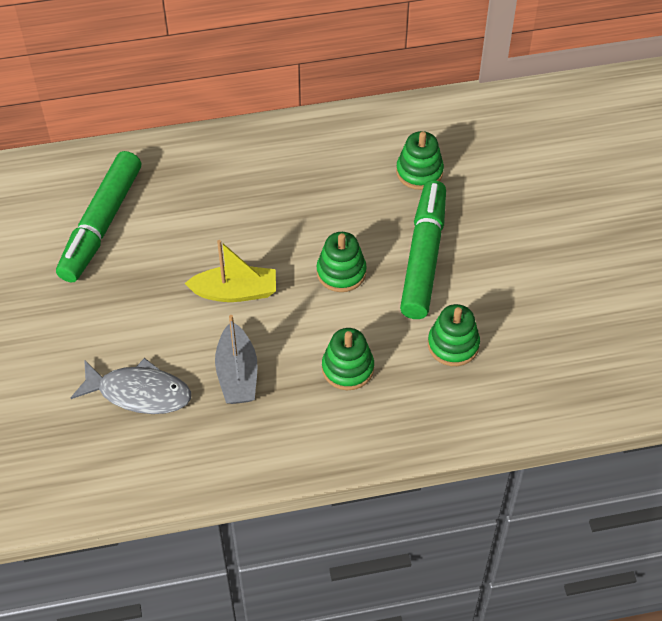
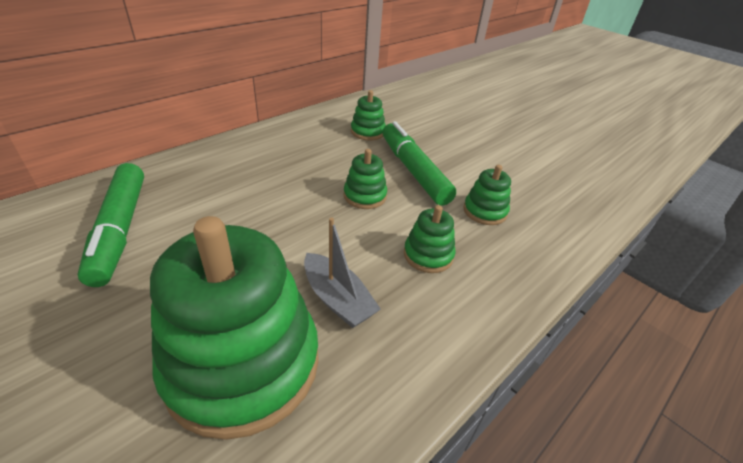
camera: 35 degrees left, 15 degrees down
(139, 393) = (243, 363): grey fish -> green stacking toy
(235, 292) = (288, 236): yellow boat -> none

